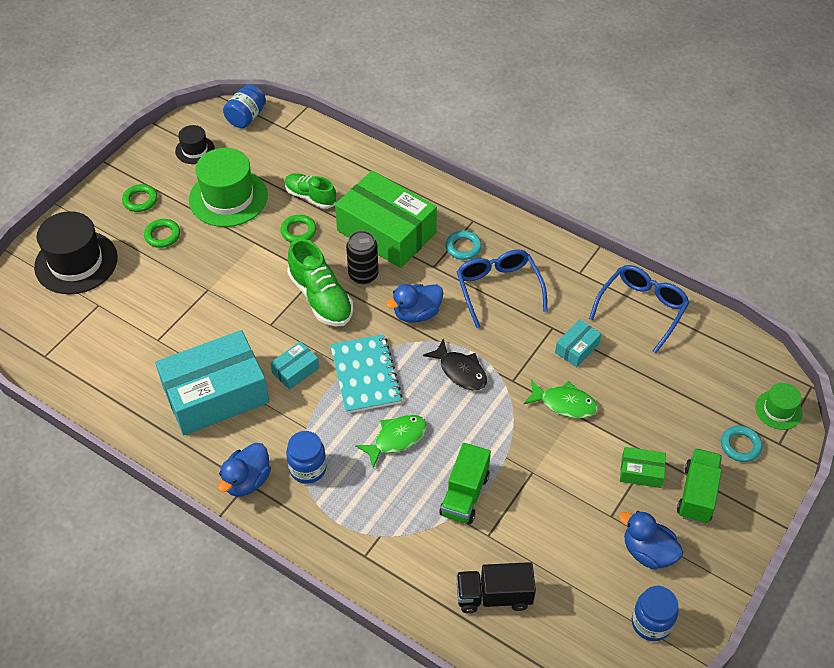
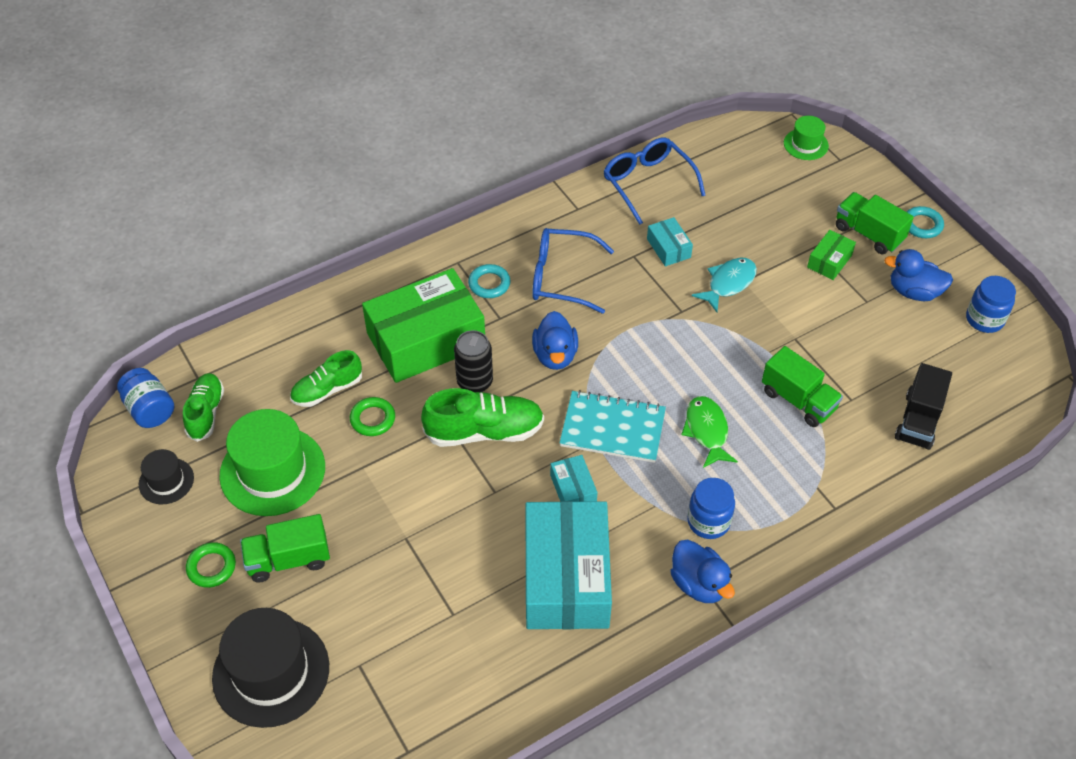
camera: 65 degrees left, 0 degrees up
(162, 235) = (288, 559): green ring -> green truck
(258, 145) = (206, 413): none -> green shoe
(460, 371) = (649, 347): black fish -> none
(564, 403) = (728, 283): green fish -> turquoise fish
(648, 552) = (914, 292): blue duck -> blue duck turned 45 degrees clockwise
(740, 446) = (831, 184): turquoise ring -> turquoise ring (922, 225)

